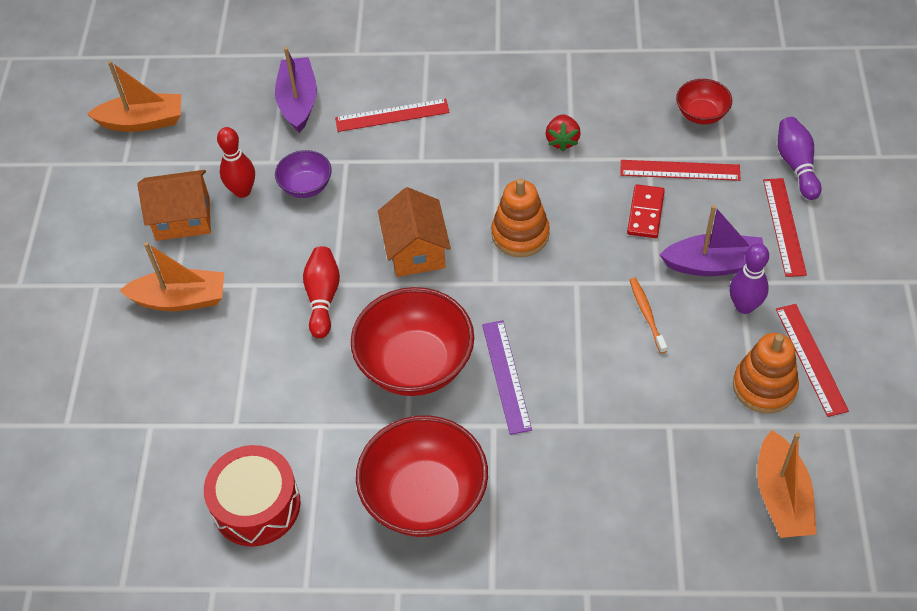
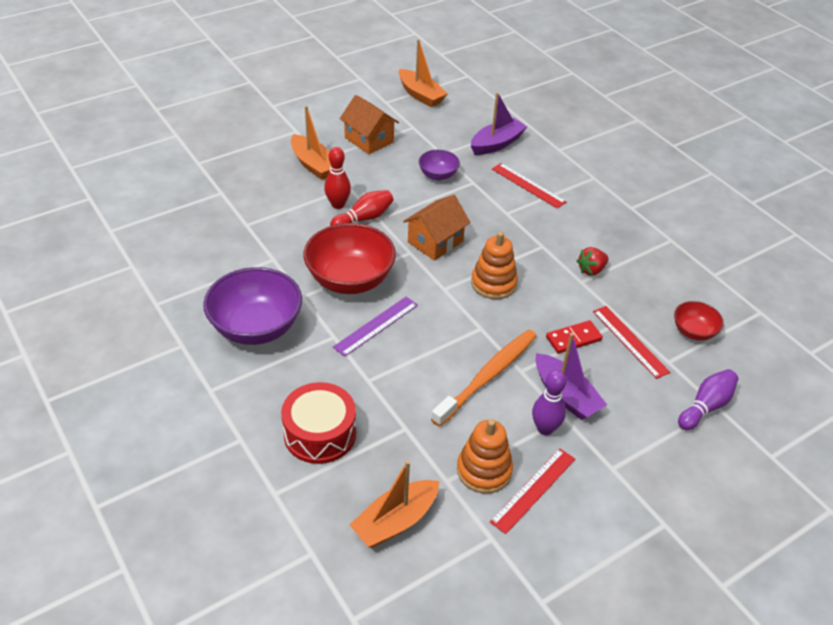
camera: 50 degrees right, 10 degrees down
(242, 191) = (410, 152): red bowling pin -> red bowling pin (338, 204)
(256, 505) = (199, 258): red drum -> red drum (320, 433)
(425, 497) = (256, 327): red bowl -> purple bowl
(646, 314) = (488, 376): orange toothbrush -> orange toothbrush, size x2.06
(784, 226) = (640, 423): red ruler -> none

